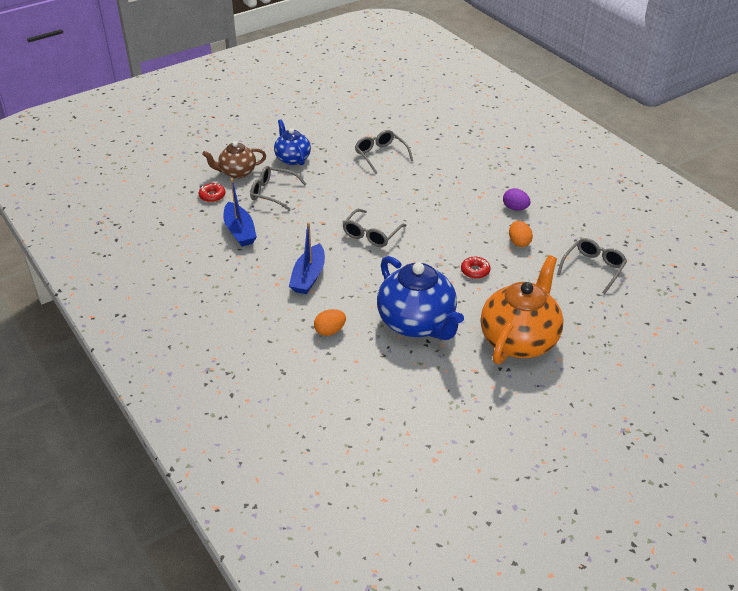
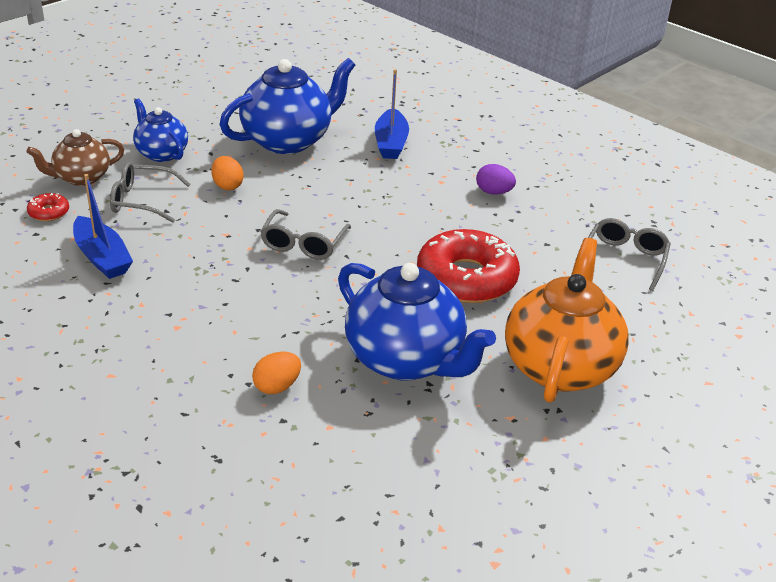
camera: 15 degrees left, 5 degrees down
(308, 277) = (224, 311): blue boat -> blue boat (391, 143)
(380, 155) = (288, 140): grey glasses -> blue teapot
(475, 271) = (466, 278): red donut -> red donut, size x2.39
(519, 242) = (514, 235): orange egg -> orange egg (227, 186)

